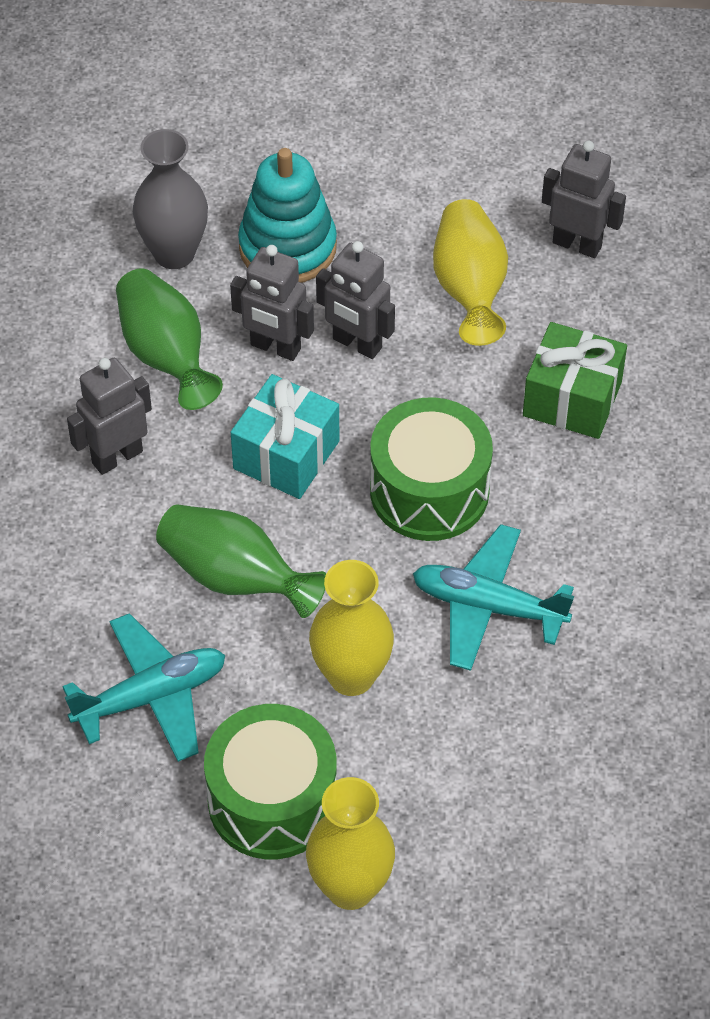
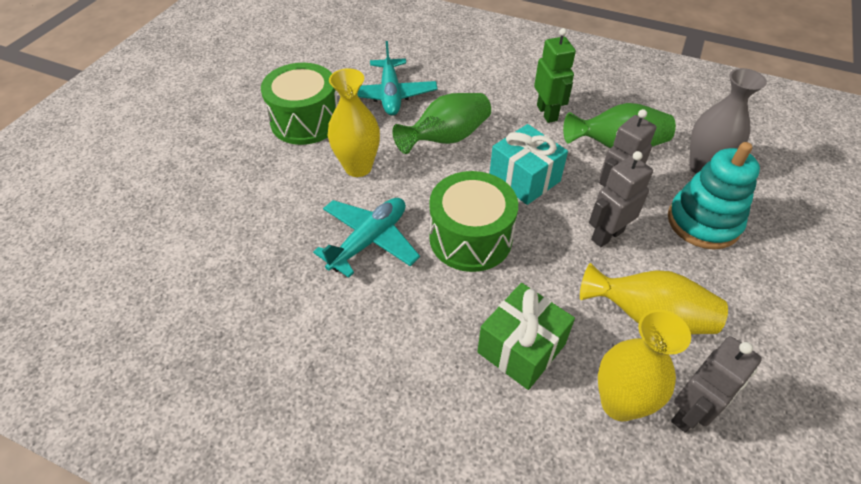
camera: 110 degrees right, 5 degrees down
(117, 457) = (547, 113): grey robot -> green robot
(350, 887) = (239, 135): yellow vase -> yellow vase (619, 403)

